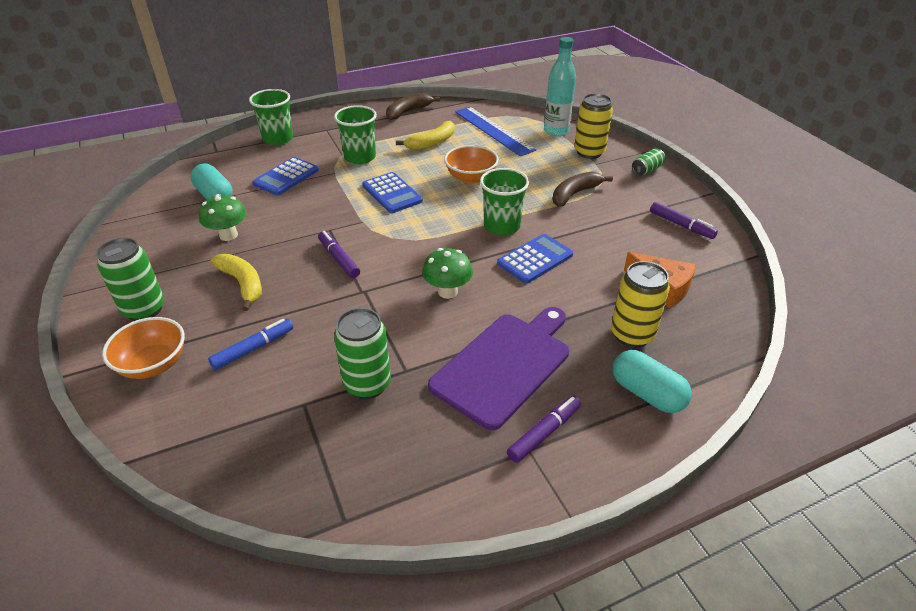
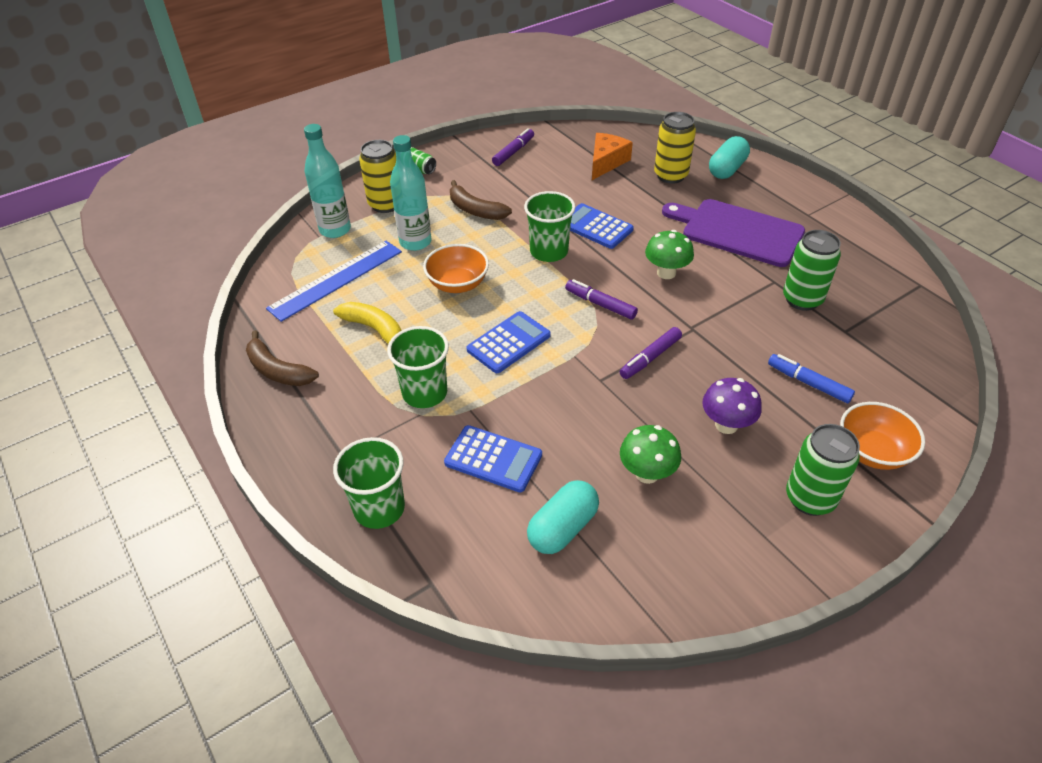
camera: 100 degrees left, 5 degrees up
(243, 284) = (726, 425): yellow banana -> purple mushroom
(532, 163) = (415, 242): none -> turquoise bottle
(544, 433) = (789, 209): purple marker -> purple marker (600, 304)

